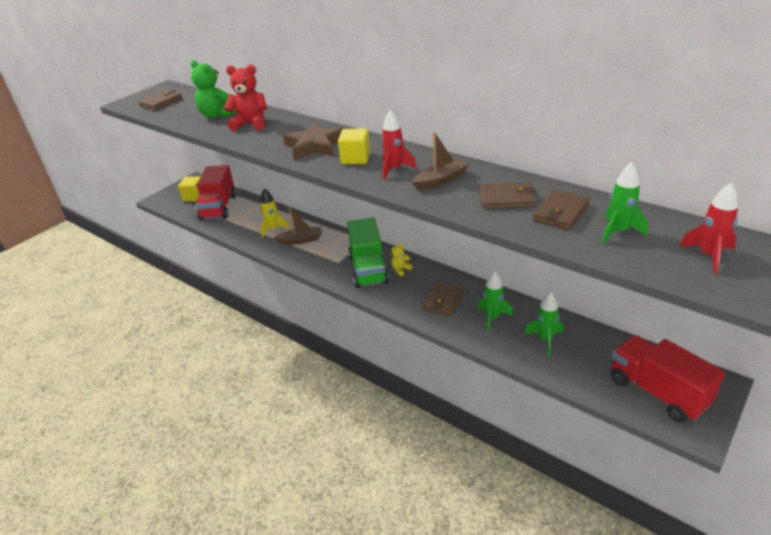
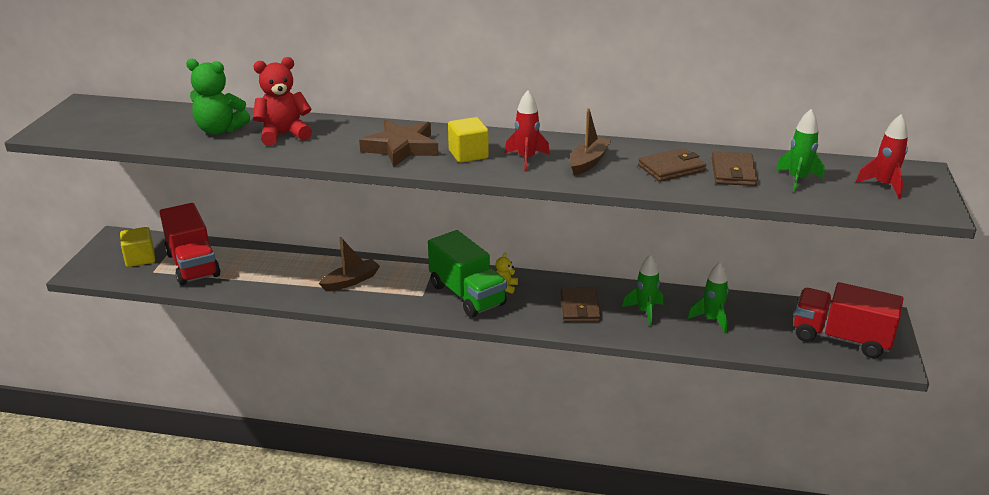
camera: 30 degrees left, 5 degrees down
(161, 102) = (106, 124): brown wallet -> none
(273, 229) = (300, 275): yellow rocket -> none

